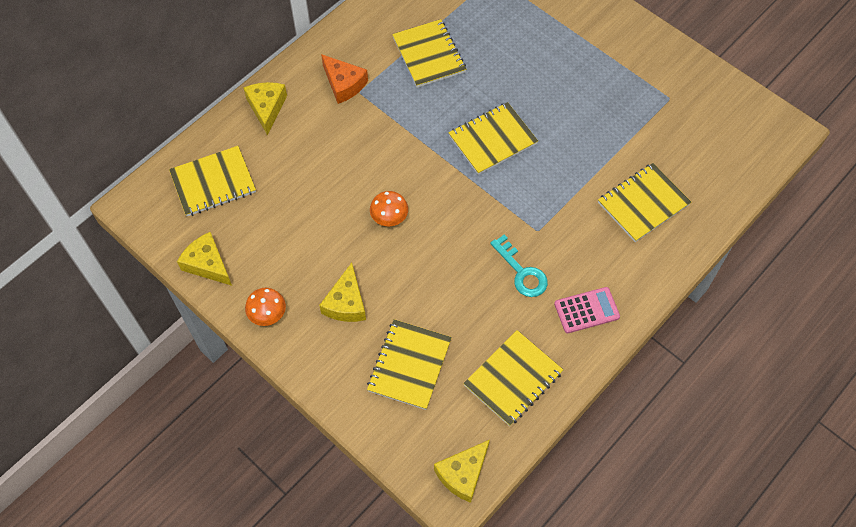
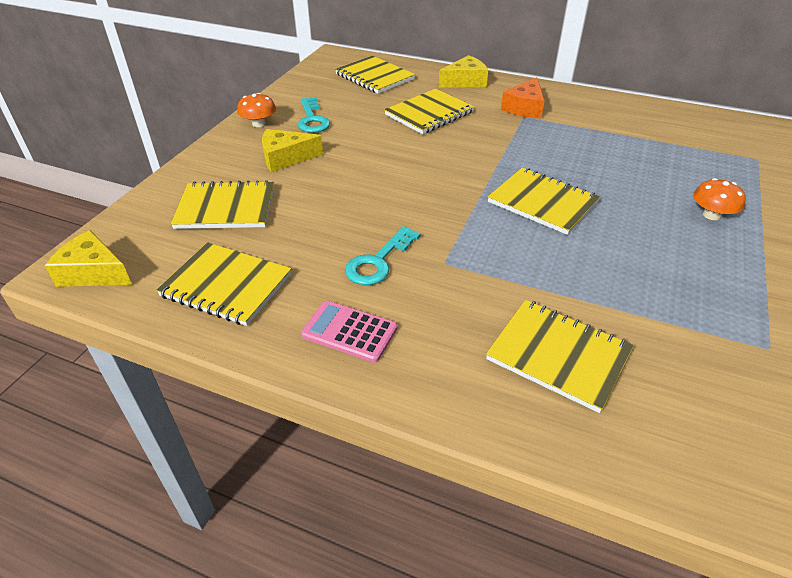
camera: 70 degrees right, 20 degrees down
(207, 264) = (296, 90): yellow cheese -> none
(281, 264) = (312, 119): none -> turquoise key
(389, 216) = (396, 160): orange mushroom -> orange mushroom (711, 215)
(429, 55) = (607, 142): yellow notebook -> yellow notebook (429, 113)
(586, 310) = (349, 331): pink calculator -> pink calculator turned 150 degrees clockwise

